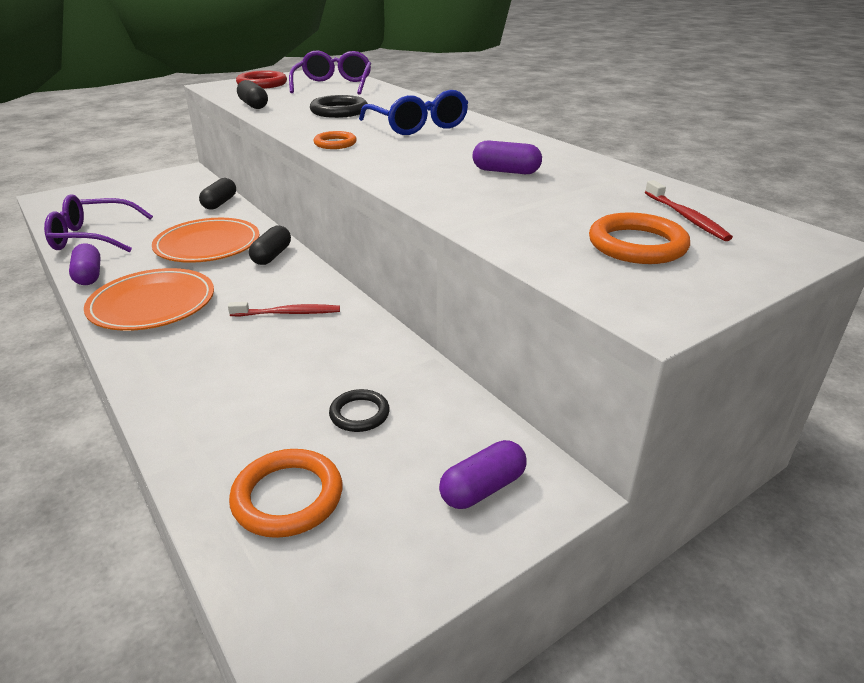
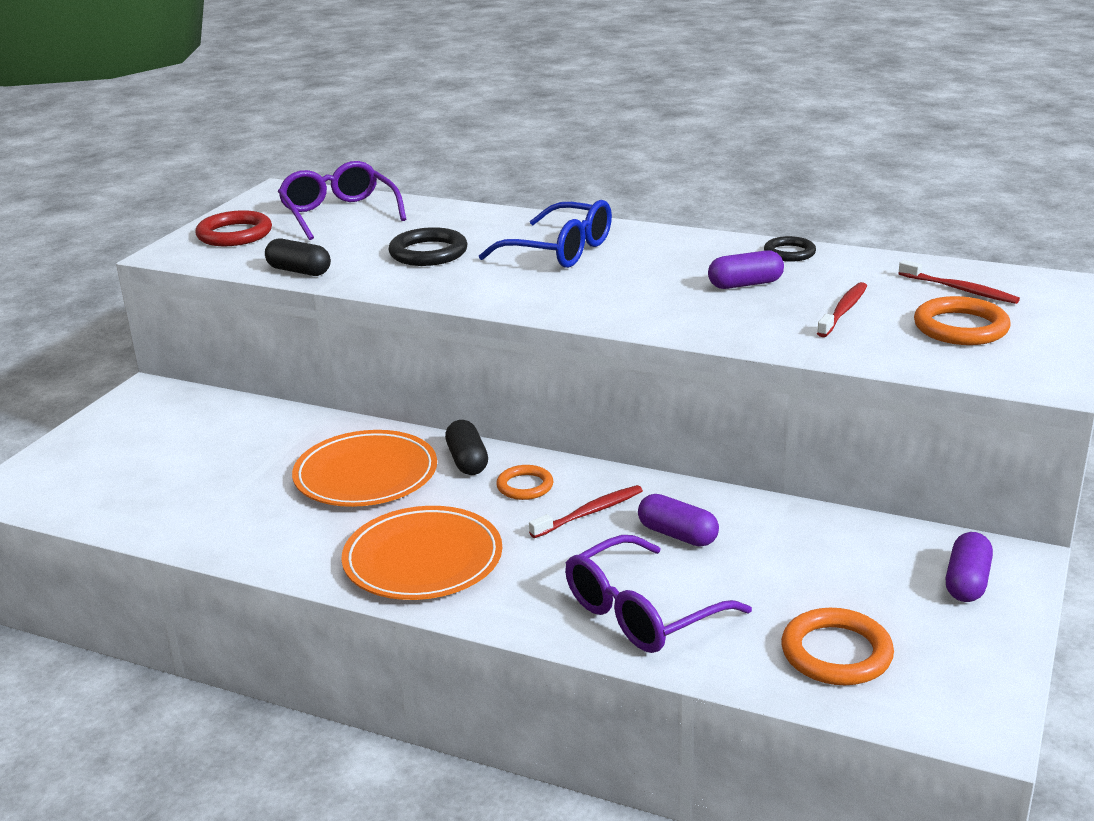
camera: 30 degrees left, 5 degrees down
(89, 275) = (279, 560): purple capsule -> purple capsule (677, 535)
(93, 237) = (188, 517): purple glasses -> purple glasses (641, 613)
(219, 203) = (283, 420): black capsule -> none
(335, 143) = (514, 299): orange ring -> orange ring (525, 486)
(359, 414) = (798, 571): black ring -> black ring (789, 253)
(551, 206) = (843, 311): none -> red toothbrush

